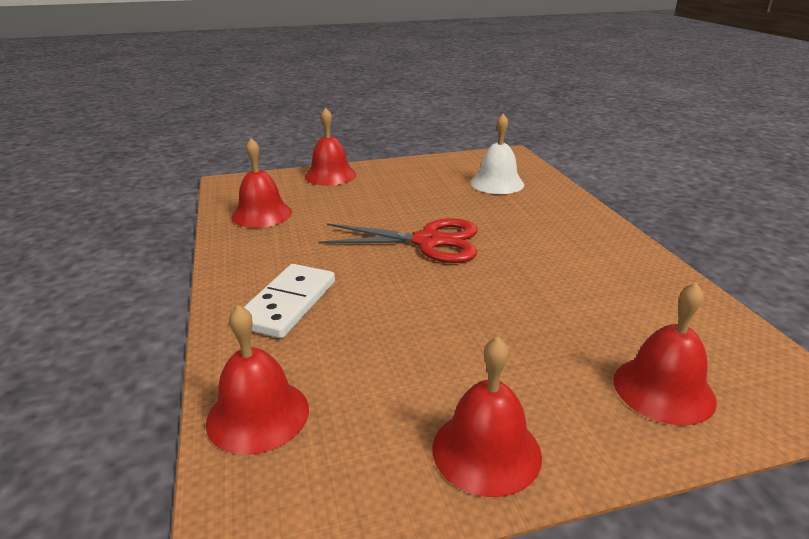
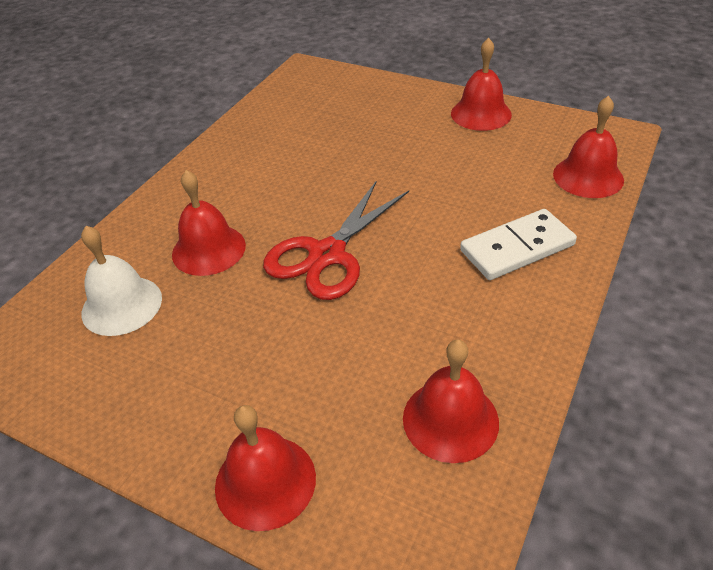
camera: 135 degrees left, 15 degrees up
(428, 241) = (327, 254): red scissors -> red scissors turned 105 degrees counterclockwise
(663, 389) = (362, 97): red bell -> red bell (208, 249)

